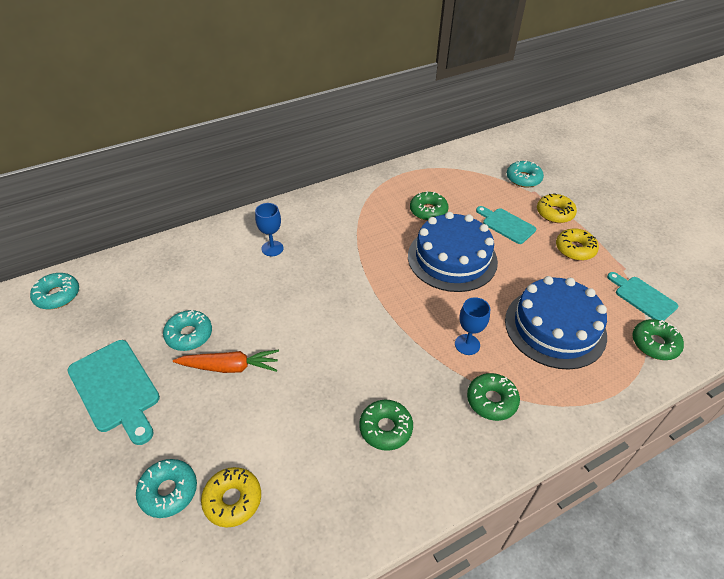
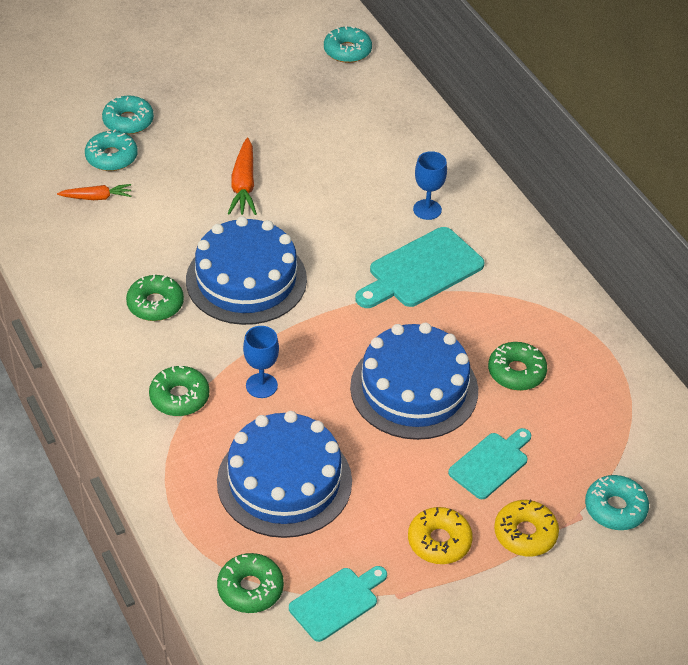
camera: 90 degrees right, 0 degrees up
(116, 388) = (224, 110): turquoise cutting board -> turquoise cutting board (421, 270)
(189, 335) = (288, 151): turquoise donut -> turquoise donut (128, 121)
(232, 500) = (96, 197): yellow donut -> orange carrot
(351, 359) = (246, 279): none -> blue cake

